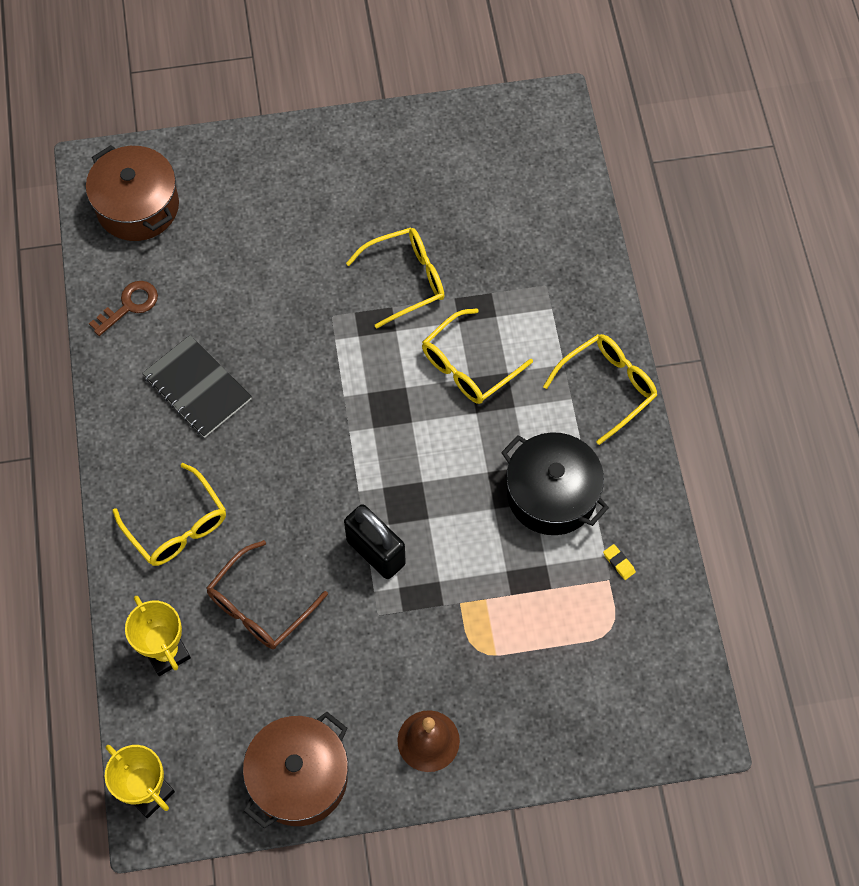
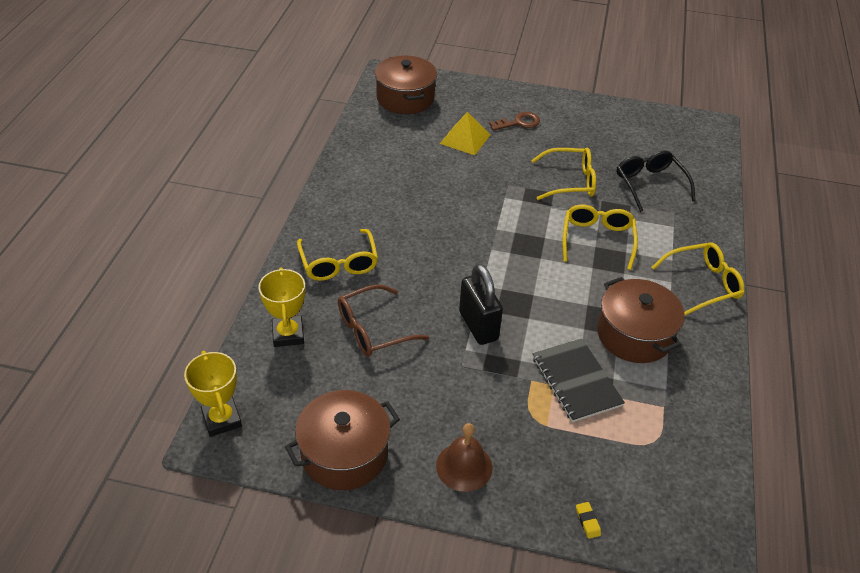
camera: 20 degrees right, 20 degrees down
(129, 305) = (373, 141): brown key -> brown key (519, 123)
(197, 388) = (395, 194): black notebook -> black notebook (576, 381)
(247, 254) = (465, 139): none -> yellow pyramid
(468, 366) = (597, 240): yellow glasses -> yellow glasses turned 120 degrees clockwise
(504, 247) = (650, 184): none -> black glasses
(551, 494) = (634, 335): black pot -> brown pot
(619, 563) = (676, 397): yellow eraser -> yellow eraser (587, 521)

